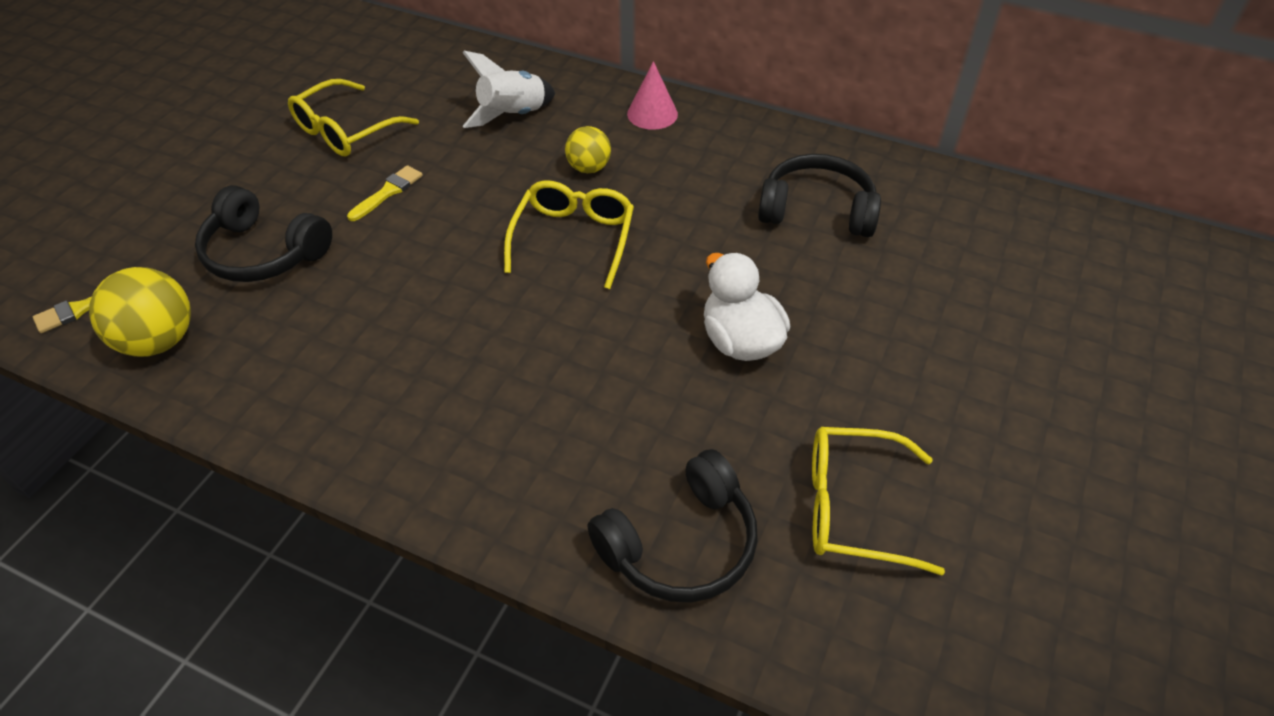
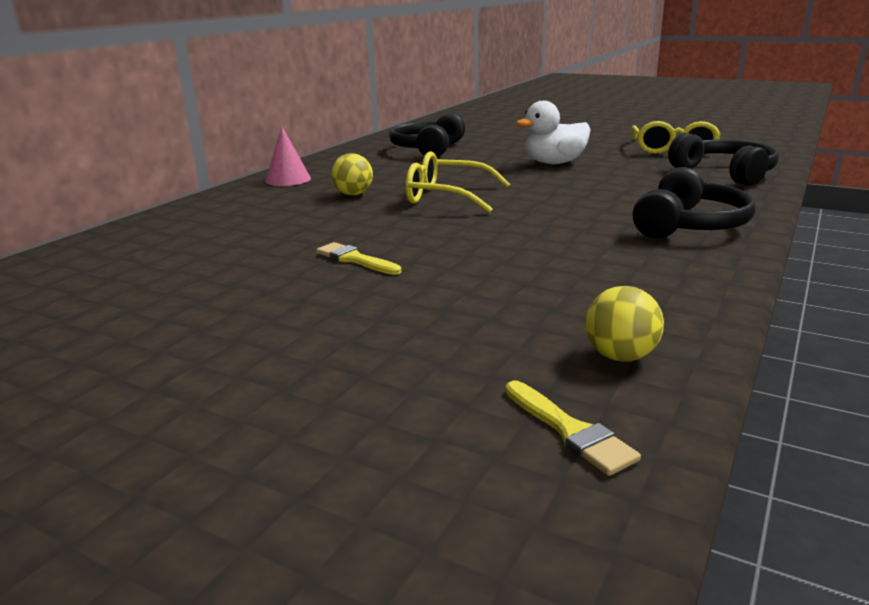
camera: 85 degrees left, 25 degrees down
(158, 341) = (620, 356): yellow ball -> yellow ball, size x0.62
(264, 252) = (450, 311): black headphones -> black headphones (689, 225)
(345, 131) = (215, 288): yellow glasses -> none
(513, 115) = (251, 218): white rocket -> none

